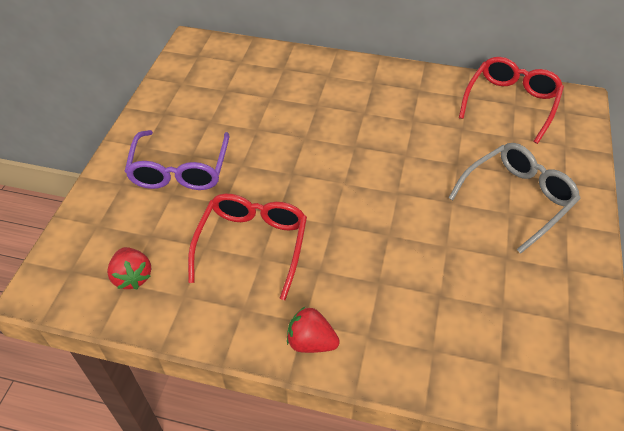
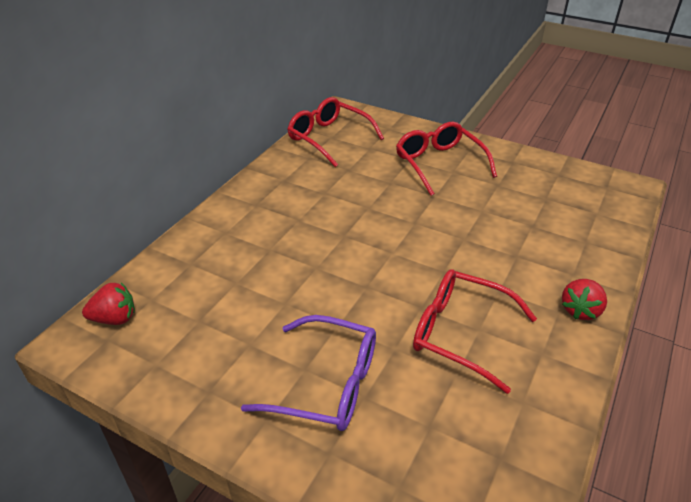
camera: 75 degrees left, 10 degrees down
(132, 277) = (492, 450): red strawberry -> red strawberry (115, 318)
(517, 199) = (439, 164): grey glasses -> red glasses

